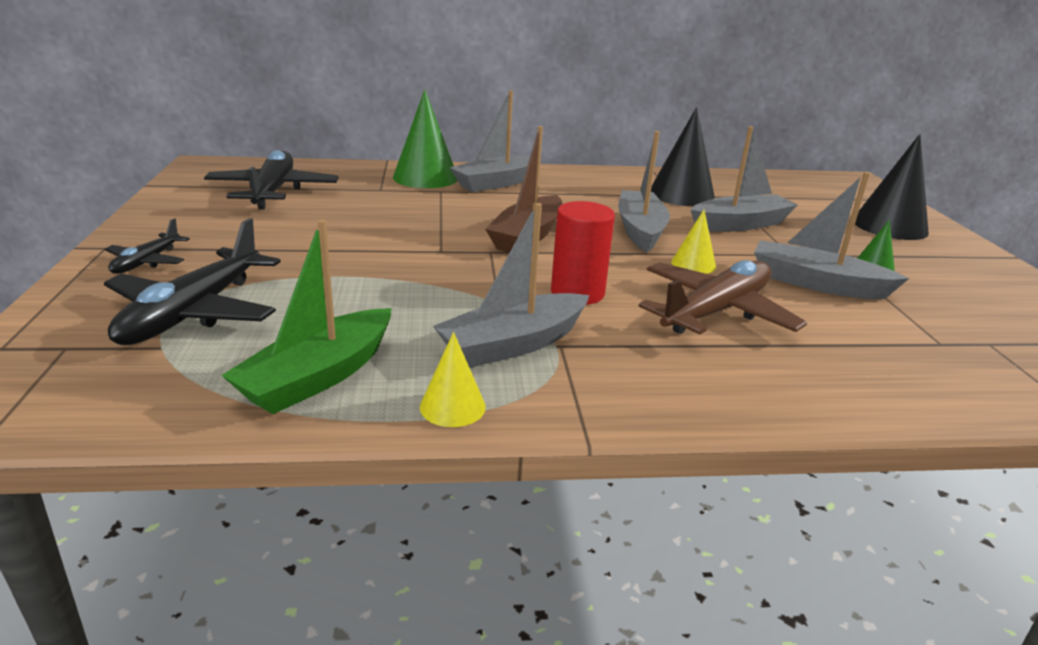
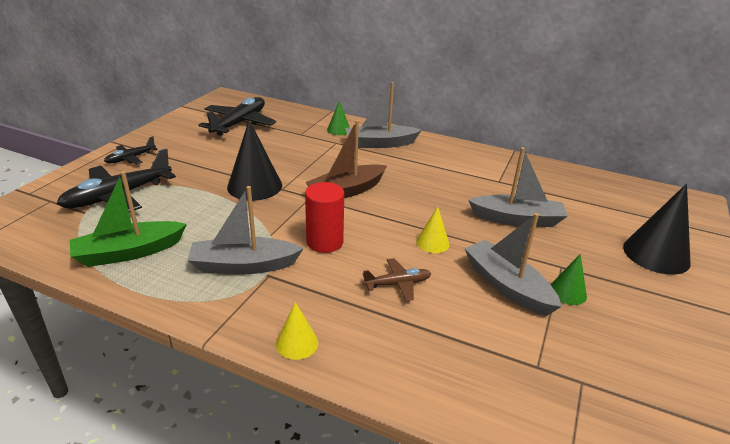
camera: 30 degrees right, 5 degrees up
(425, 177) = (338, 130): green cone -> green cone, size x0.53
(452, 407) = (167, 293): yellow cone -> yellow cone (297, 343)
(640, 230) = (430, 205): grey boat -> none
(681, 195) = (505, 182): black cone -> black cone (254, 186)
(716, 311) = (397, 284): brown plane -> brown plane, size x0.52

